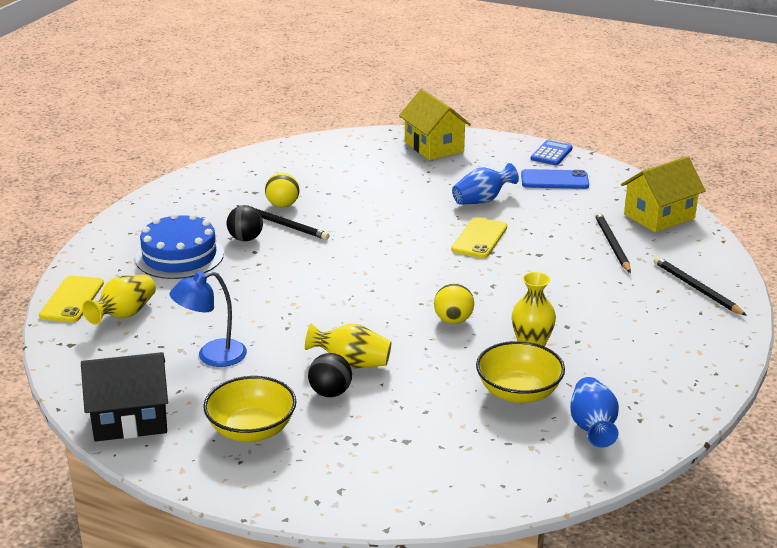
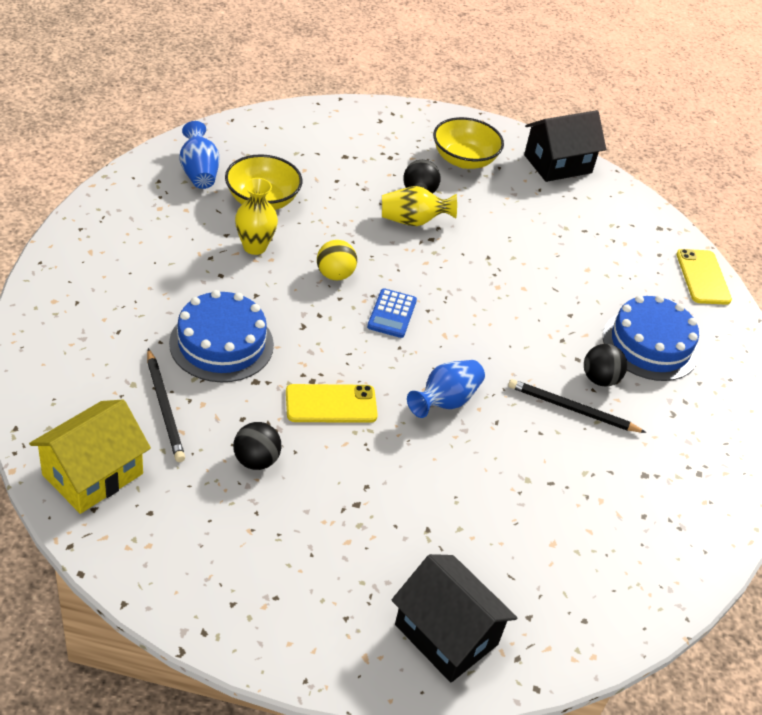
camera: 160 degrees right, 15 degrees up
(124, 314) = (642, 262): yellow vase -> none
(212, 356) = (534, 222): blue lamp -> none
(283, 205) = (594, 449): yellow ball -> none
(434, 147) = (446, 634): yellow house -> black house
(479, 238) = (331, 404): yellow phone -> yellow phone turned 75 degrees clockwise
(482, 200) = (341, 487): blue vase -> blue vase (445, 401)
(542, 215) = (256, 460): none -> black ball
(551, 154) = (250, 636): blue calculator -> blue calculator (392, 314)
(554, 180) = (242, 553): blue phone -> none
(566, 277) = (221, 344): none -> blue cake
(696, 289) = (72, 337): black pencil -> none

